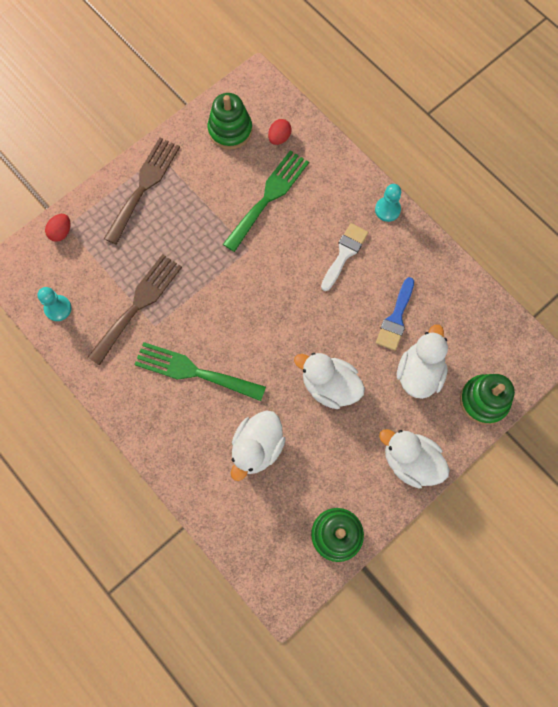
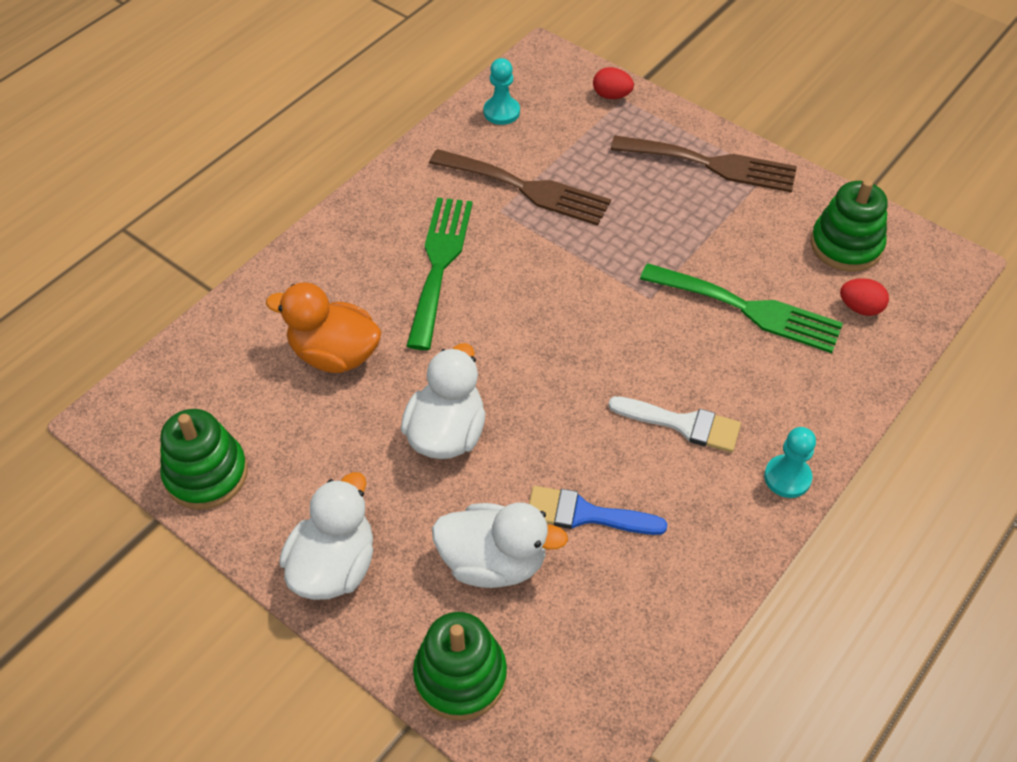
camera: 80 degrees right, 20 degrees down
(257, 447) = (334, 354): white duck -> orange duck

